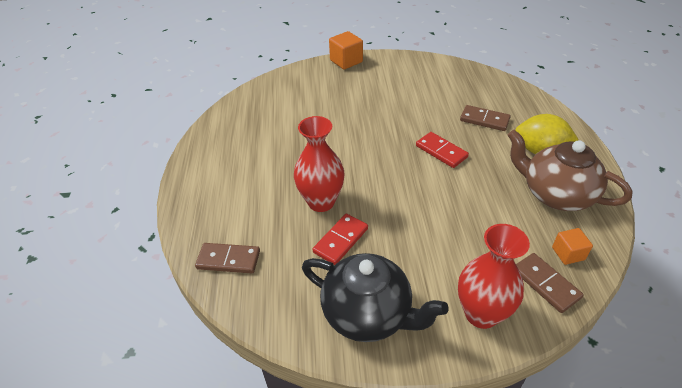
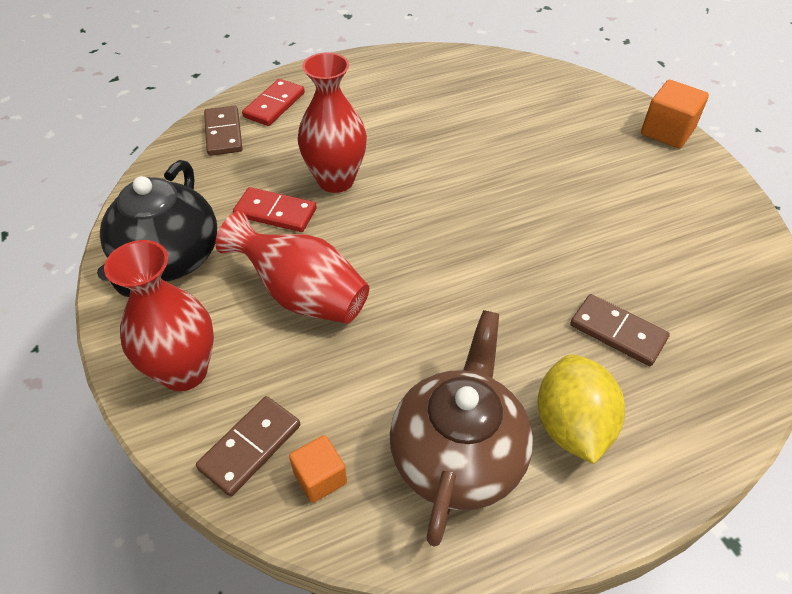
camera: 70 degrees right, 5 degrees up
(426, 238) = (302, 295): none -> red vase
(441, 151) = (497, 284): red domino -> red domino (274, 105)
(484, 120) = (618, 332): brown domino -> brown domino turned 60 degrees counterclockwise

